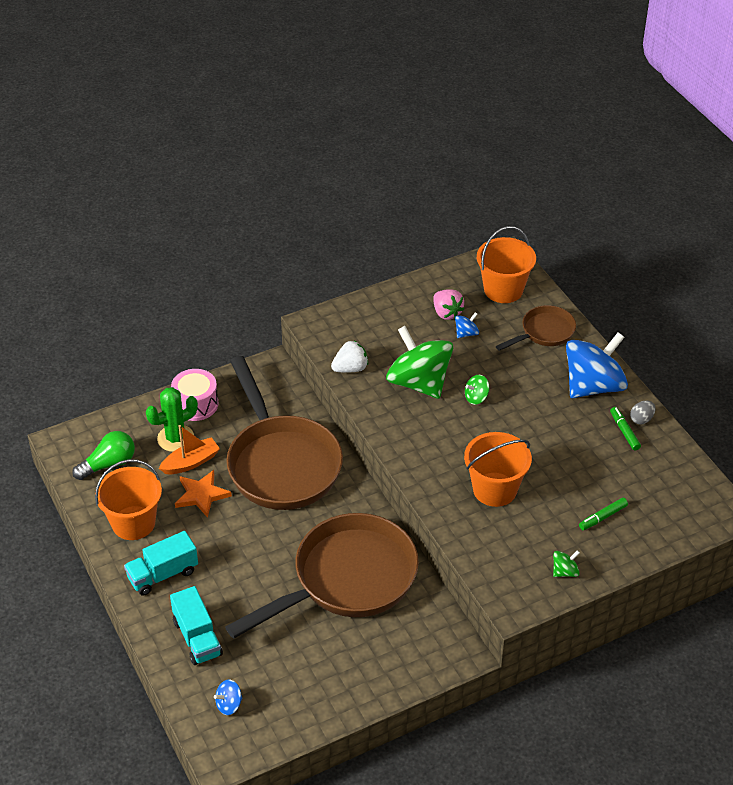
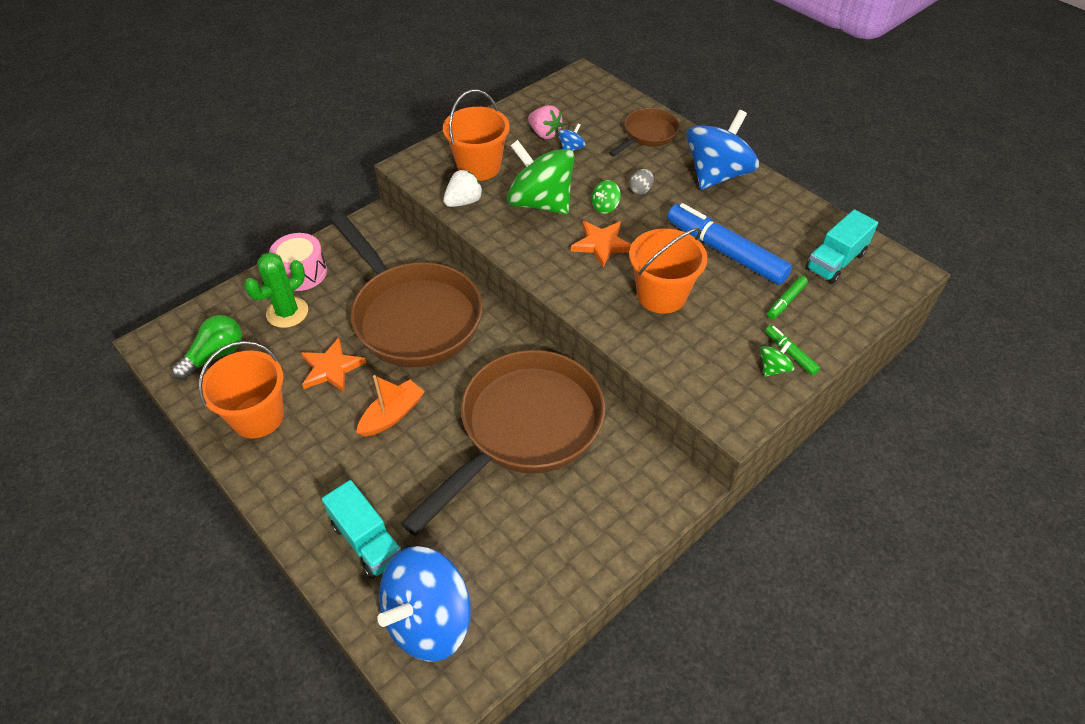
camera: 15 degrees left, 5 degrees up
(163, 574) = (306, 471): turquoise truck -> turquoise truck (835, 261)
(191, 462) = (310, 335): orange boat -> orange boat (392, 415)
(229, 704) = (428, 620): blue spinning top -> blue spinning top, size x2.46
(460, 433) = (602, 244): none -> orange star
(503, 290) = (592, 104): orange bucket -> orange bucket (479, 167)
(568, 462) = (725, 252): none -> blue marker
(624, 431) = (767, 212): green marker -> green marker (790, 353)
(641, 419) = (778, 197): grey egg -> grey egg (640, 190)

